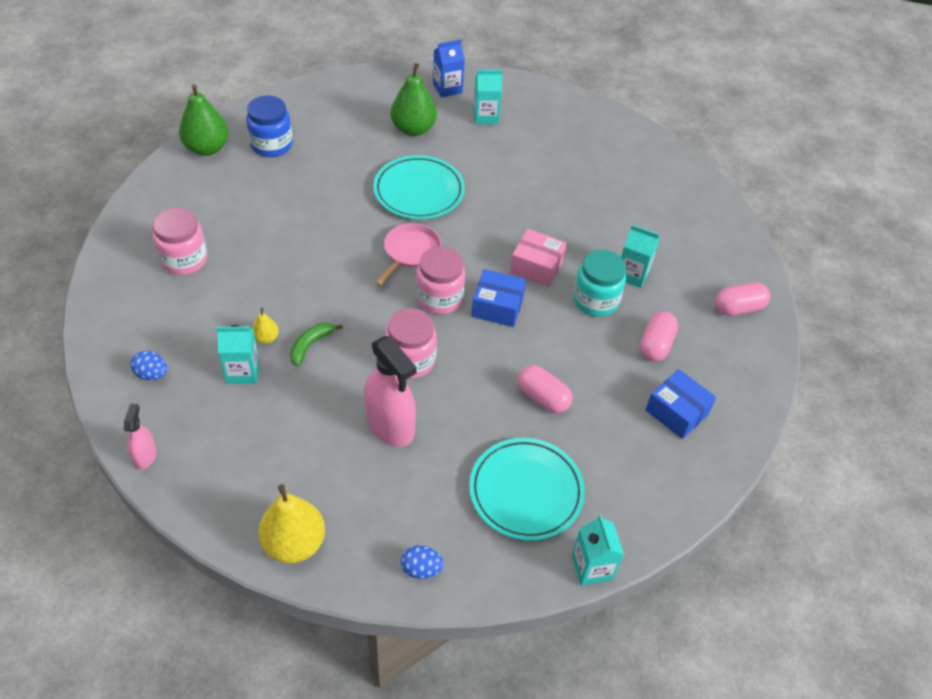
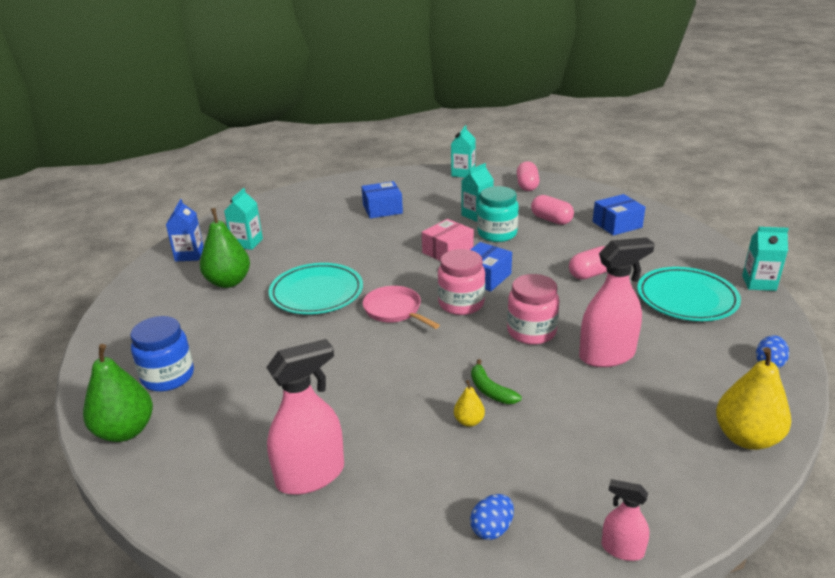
camera: 65 degrees left, 20 degrees down
(184, 260) = (310, 475): pink jar -> pink spray bottle
(242, 371) = (511, 446): turquoise carton -> turquoise carton (463, 173)
(604, 192) = (382, 209): none -> blue box

